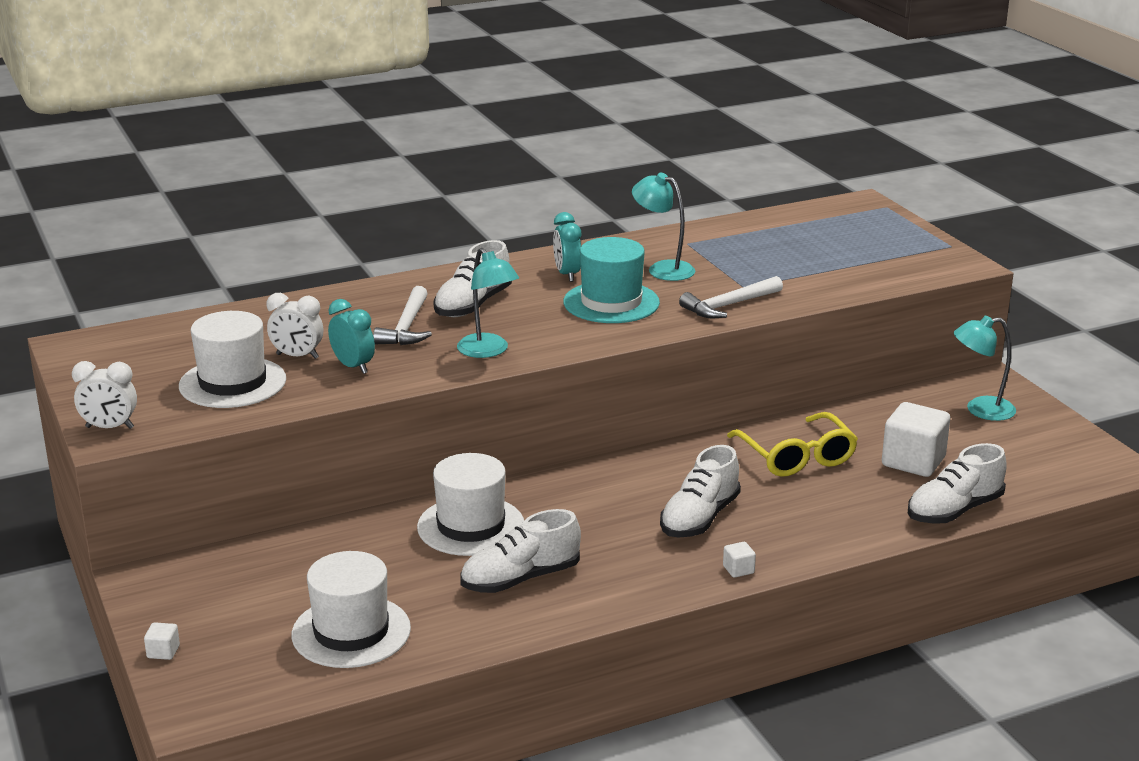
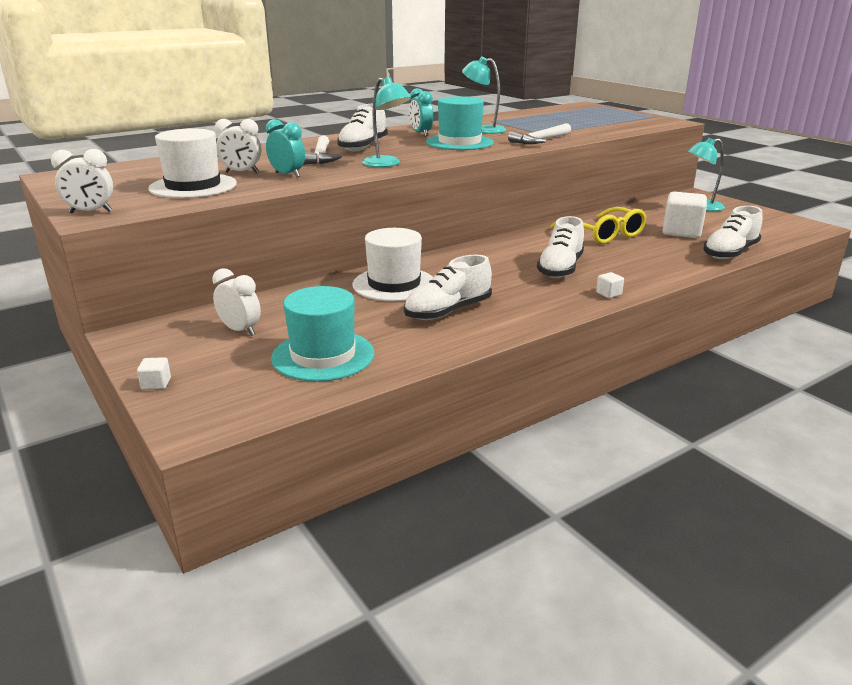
camera: 10 degrees left, 0 degrees up
(266, 584) = (240, 330): none -> white clock
(351, 632) = (323, 355): white hat -> turquoise hat

